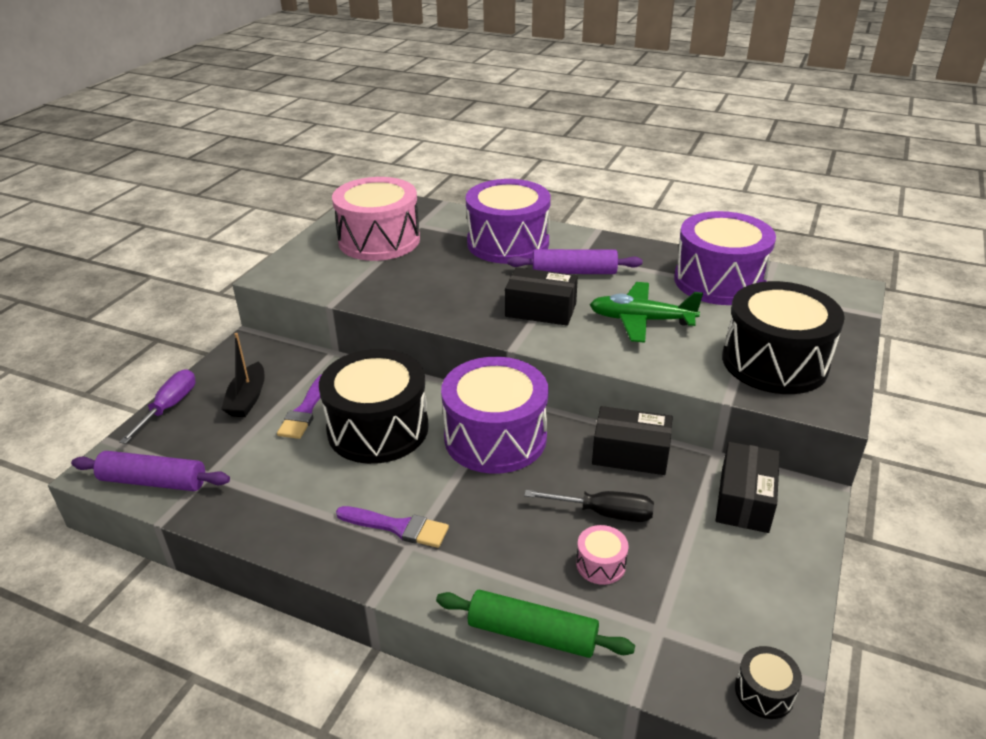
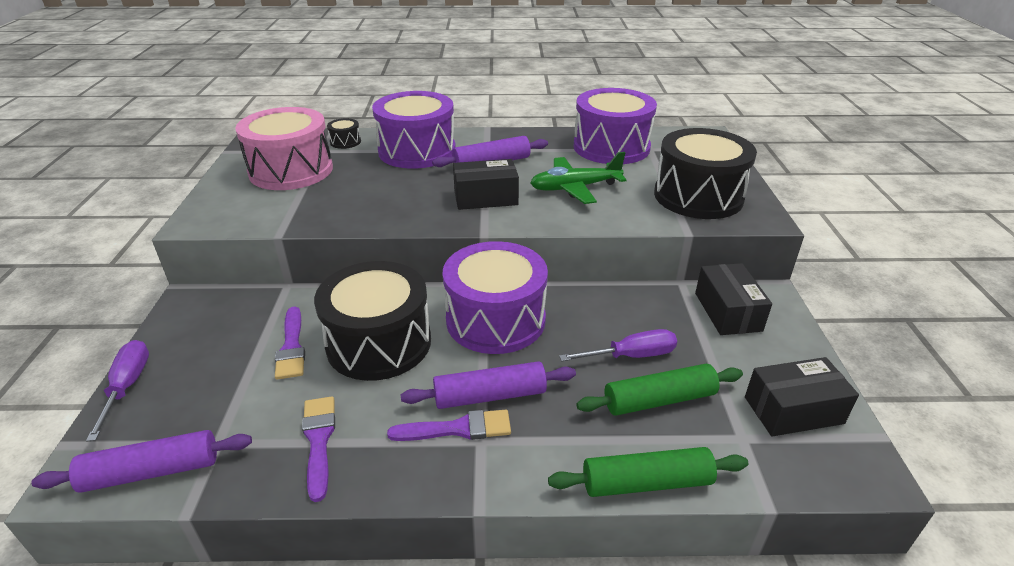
camera: 25 degrees left, 0 degrees up
(247, 399) = (219, 352): black boat -> none
(282, 498) = (319, 440): none -> purple brush
(444, 507) = (490, 395): none -> purple rolling pin
(600, 564) = (659, 400): pink drum -> green rolling pin
(603, 513) = (631, 356): black screwdriver -> purple screwdriver
(630, 454) = (617, 301): black box -> black box (793, 410)
(764, 692) = (854, 458): black drum -> black drum (345, 142)

